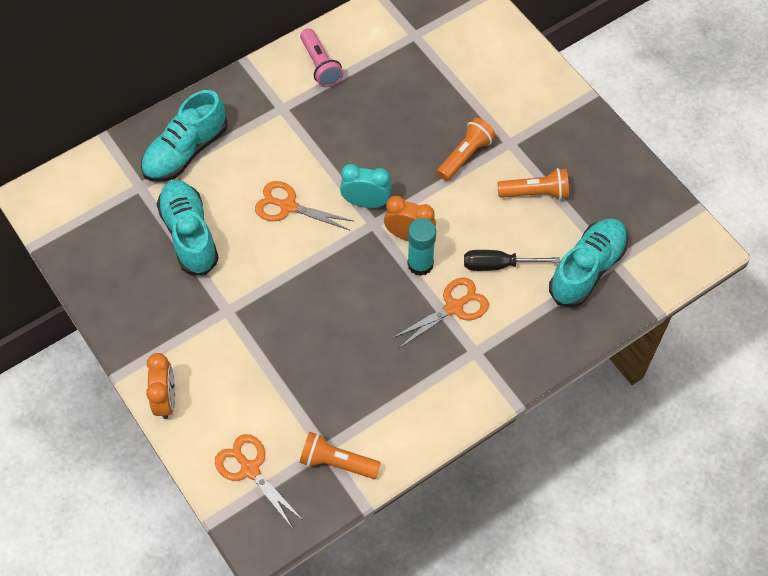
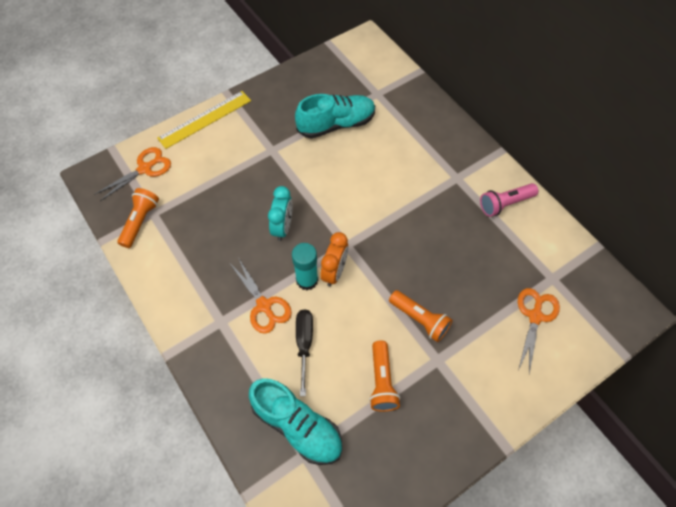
camera: 90 degrees right, 0 degrees up
(166, 399) = (205, 119): orange clock -> yellow ruler
(186, 151) = (409, 118): turquoise shoe -> none
(288, 206) = (362, 185): orange scissors -> orange scissors (535, 316)
(366, 202) = (367, 239): turquoise clock -> turquoise clock (283, 227)

